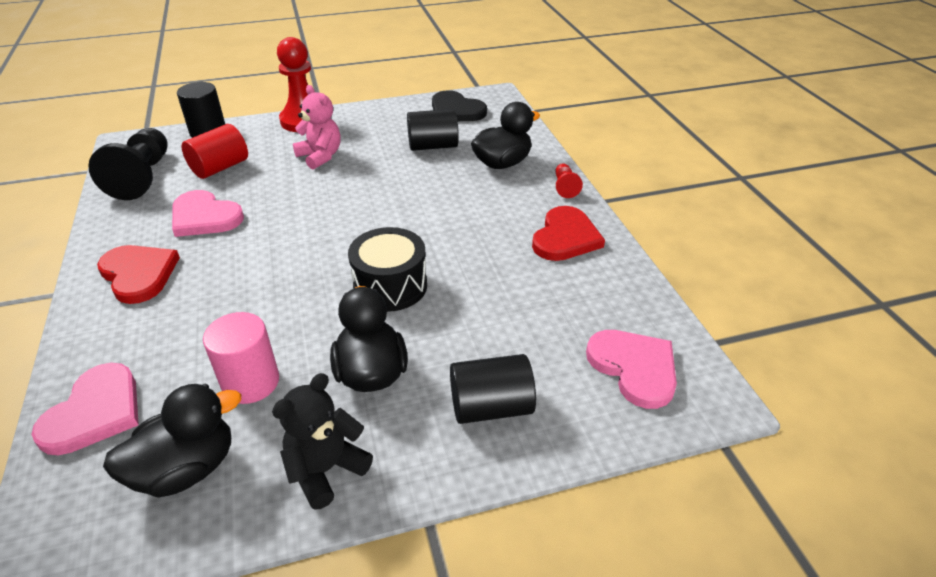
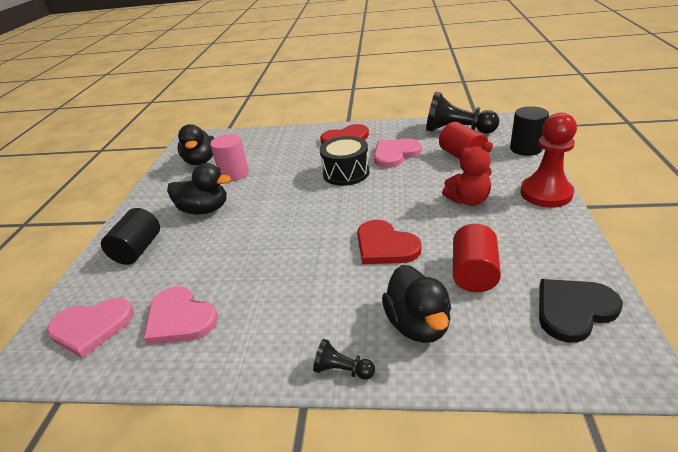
camera: 115 degrees right, 5 degrees down
(95, 412) = (253, 139): pink heart -> pink heart (180, 318)
(320, 156) = (468, 200): pink teddy bear -> red teddy bear
(326, 469) = (162, 193): black teddy bear -> none
(390, 286) = (270, 223): black drum -> black drum (346, 173)
(433, 146) = (474, 273): black cylinder -> red cylinder
(565, 187) = (342, 370): red pawn -> black pawn
(565, 237) = (256, 338): red heart -> red heart (385, 246)

